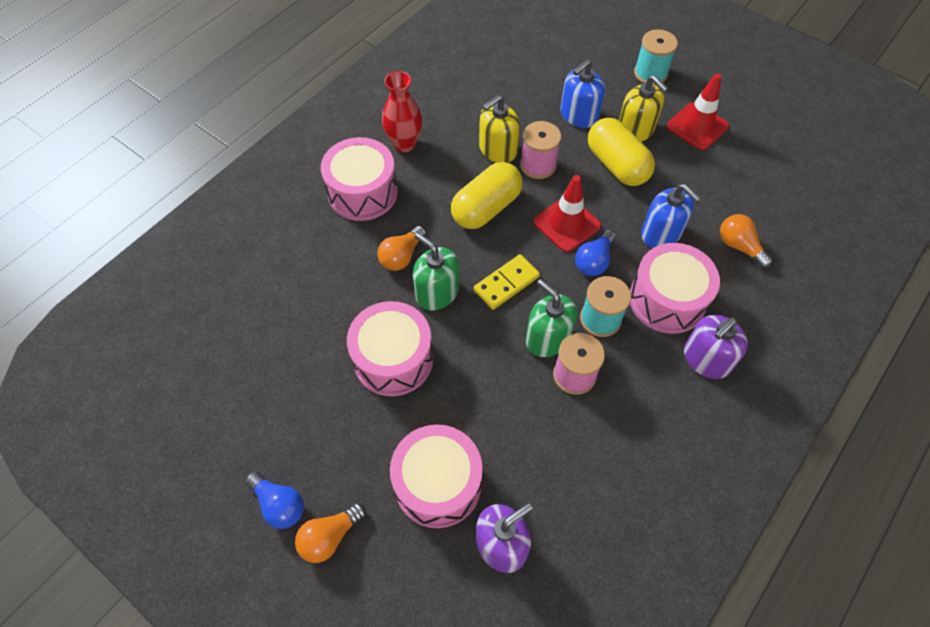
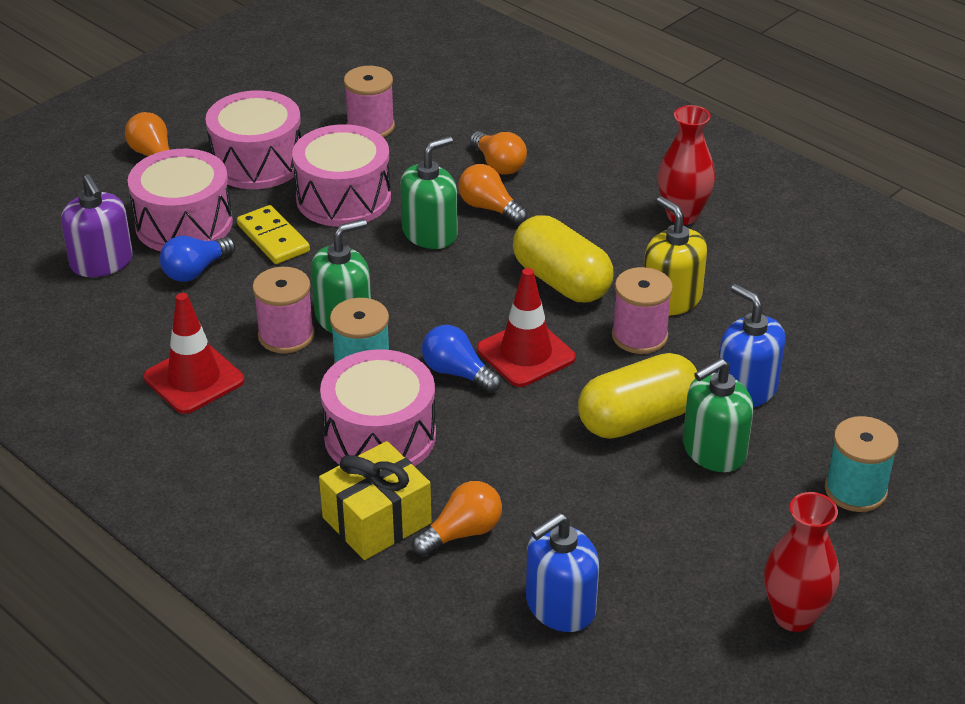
camera: 95 degrees right, 20 degrees down
(279, 504) = (198, 126): blue light bulb -> blue light bulb (196, 271)
(285, 352) = (370, 127): none -> pink spool
(343, 254) = (498, 165): none -> orange light bulb
(362, 192) = (596, 180): pink drum -> pink drum (257, 162)
(506, 283) = (433, 290): yellow domino -> yellow domino (273, 238)
(635, 130) = (713, 450): yellow soap dispenser -> green soap dispenser
(661, 233) = (497, 448): blue soap dispenser -> blue soap dispenser (560, 606)
(697, 126) = (724, 530): red traffic cone -> red traffic cone (194, 379)
(706, 359) = (277, 459): purple soap dispenser -> none
(743, 292) = (377, 520): none -> yellow gift
(749, 100) = (794, 616): none -> red vase

